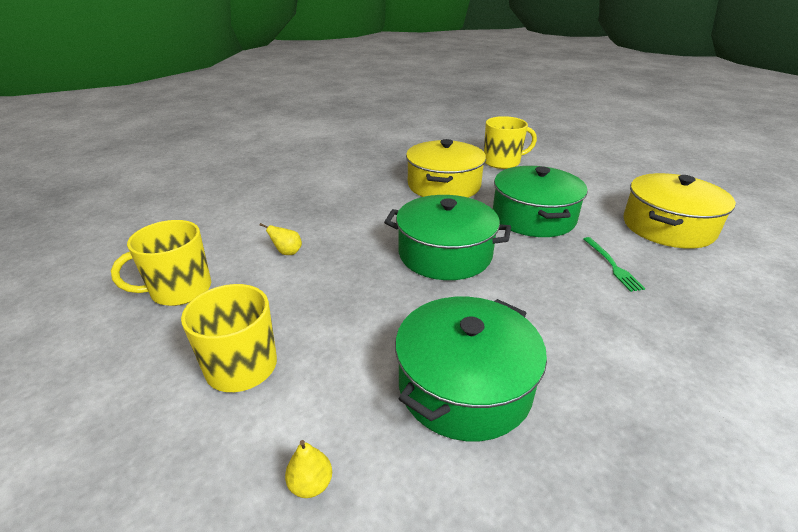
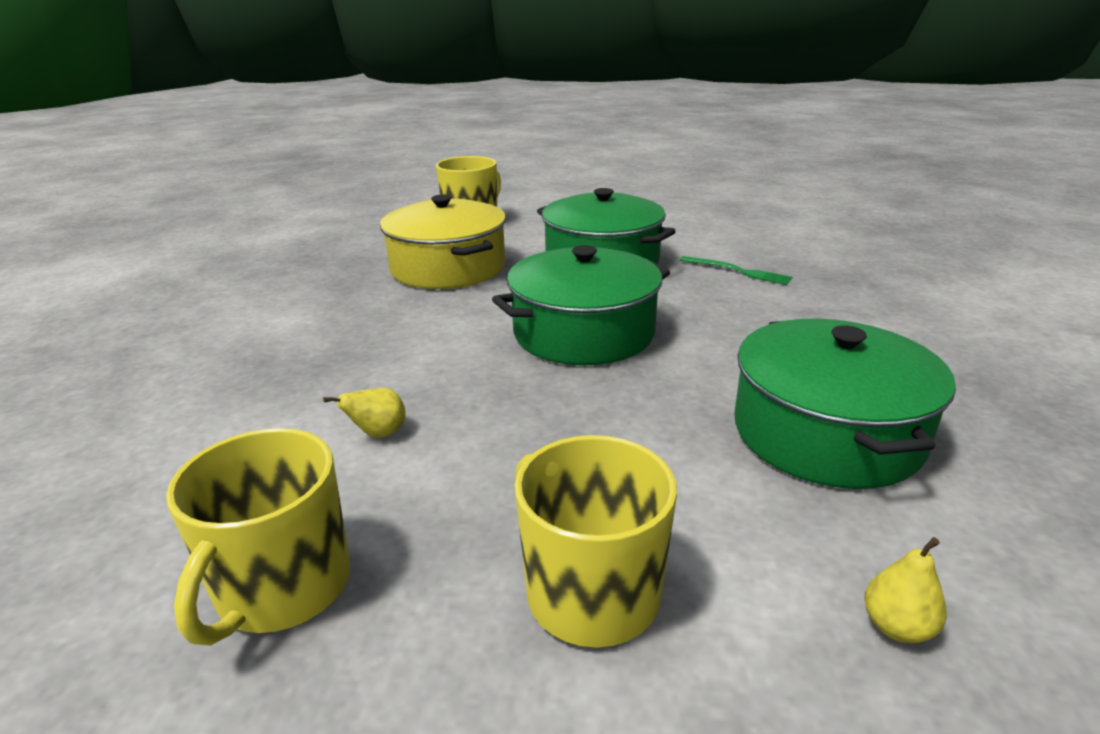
camera: 45 degrees left, 5 degrees down
(668, 227) = (719, 224): yellow pot -> none

